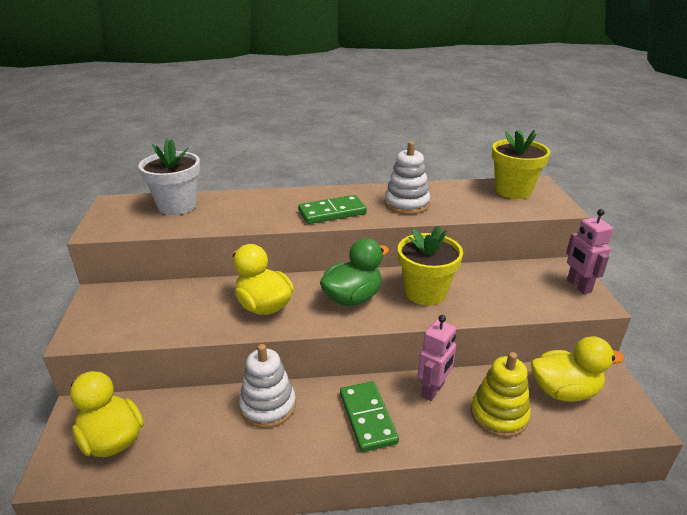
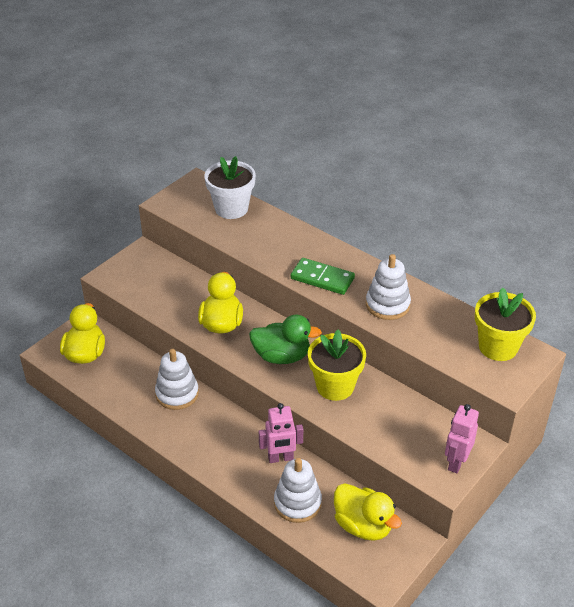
camera: 45 degrees right, 10 degrees up
(368, 418) = (220, 443): green domino -> none
(499, 415) = (297, 503): yellow stacking toy -> white stacking toy

